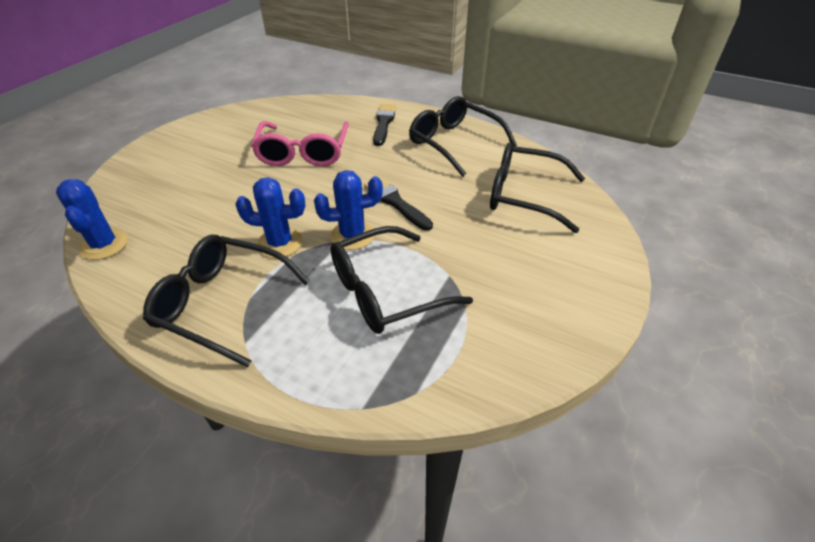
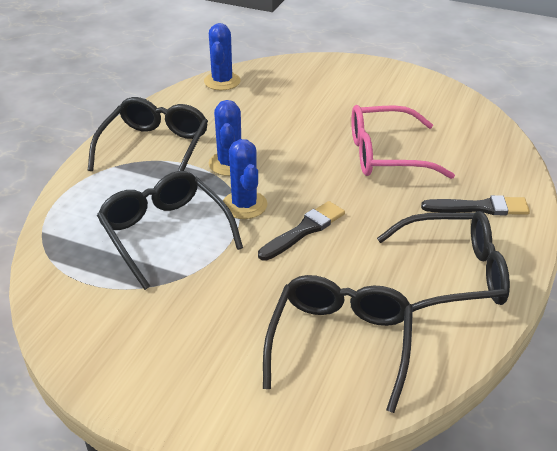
camera: 85 degrees right, 5 degrees down
(104, 245) = (222, 81): blue cactus -> blue cactus turned 60 degrees counterclockwise
(454, 143) = (453, 275): black glasses -> black glasses turned 45 degrees clockwise

